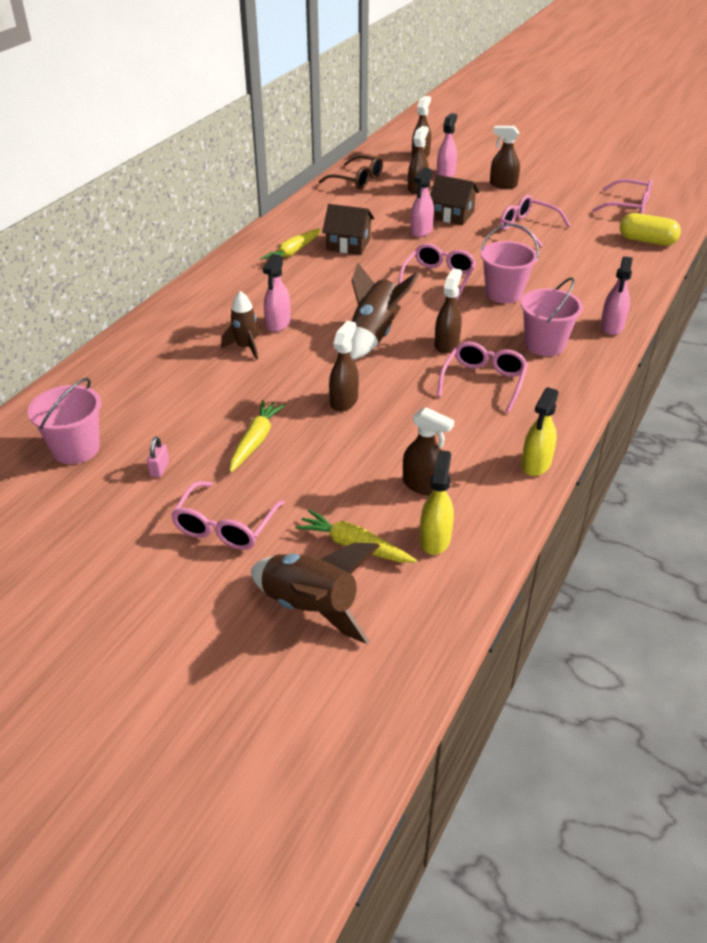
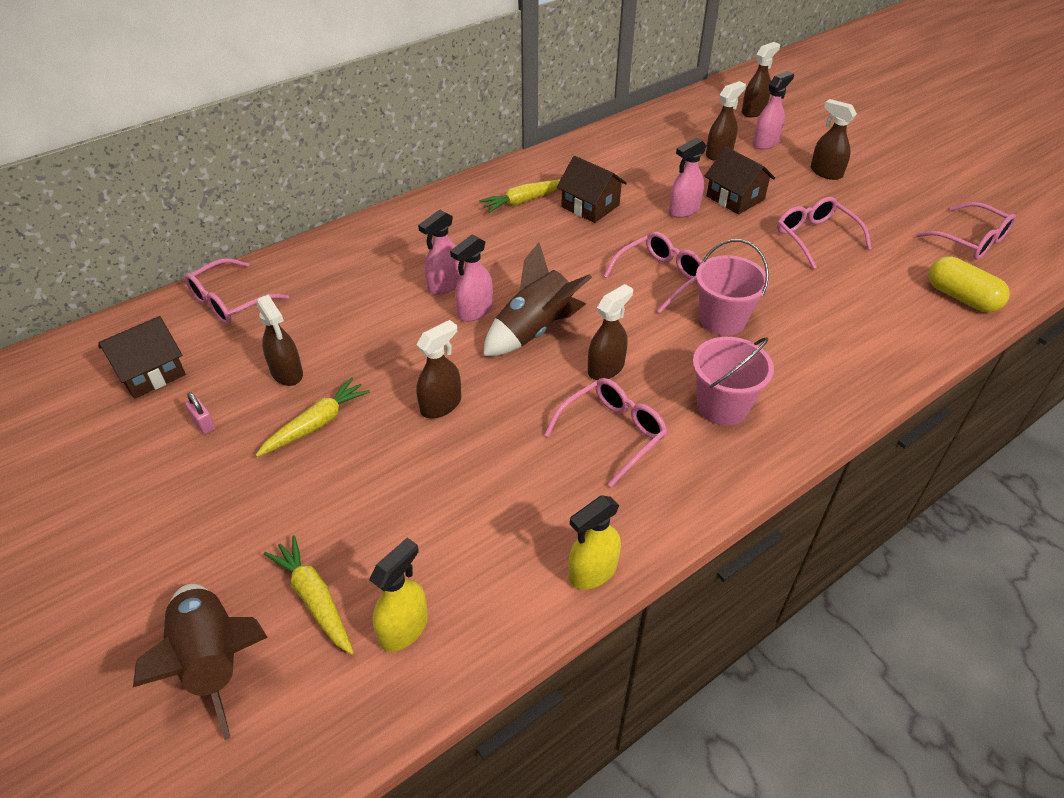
camera: 25 degrees right, 5 degrees up
(76, 449) = (150, 372): pink bucket -> brown house
(159, 469) = (204, 424): pink padlock -> pink padlock turned 75 degrees counterclockwise
(225, 526) = (211, 519): pink glasses -> pink glasses (230, 302)
(245, 347) = (391, 304): brown rocket -> none
(357, 180) = (658, 127): brown glasses -> none
(423, 485) = (444, 549): brown spray bottle -> brown spray bottle (287, 373)
(611, 326) = (827, 407): pink spray bottle -> pink spray bottle (475, 311)

